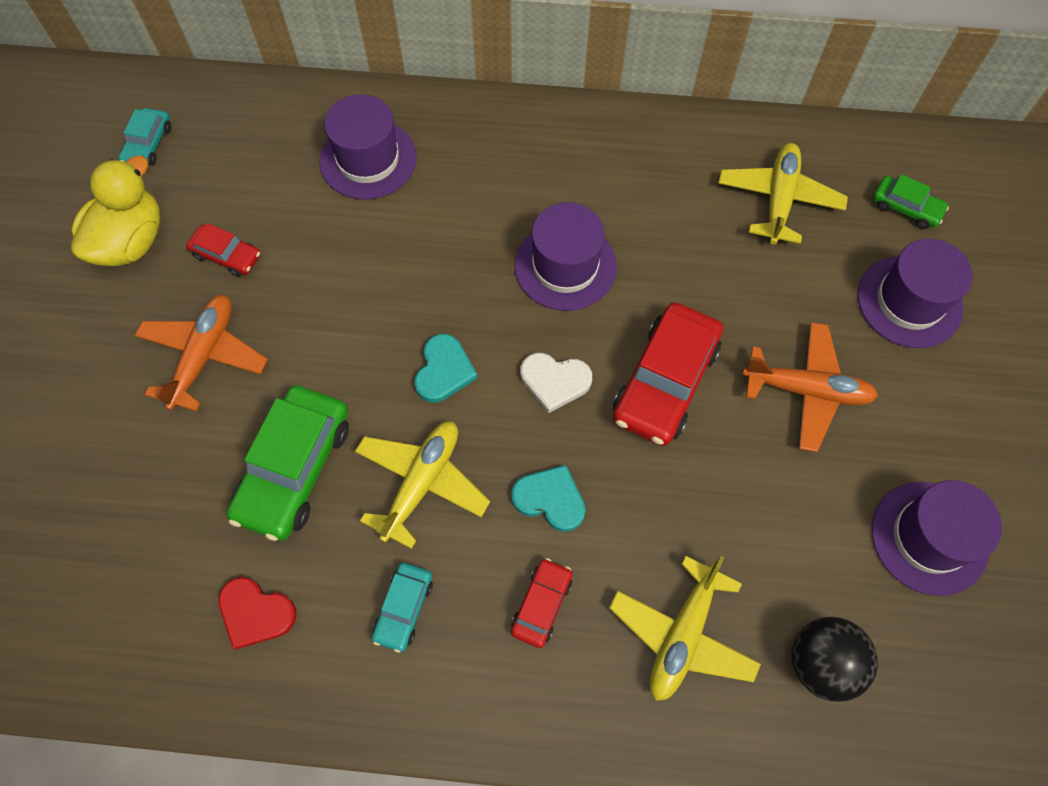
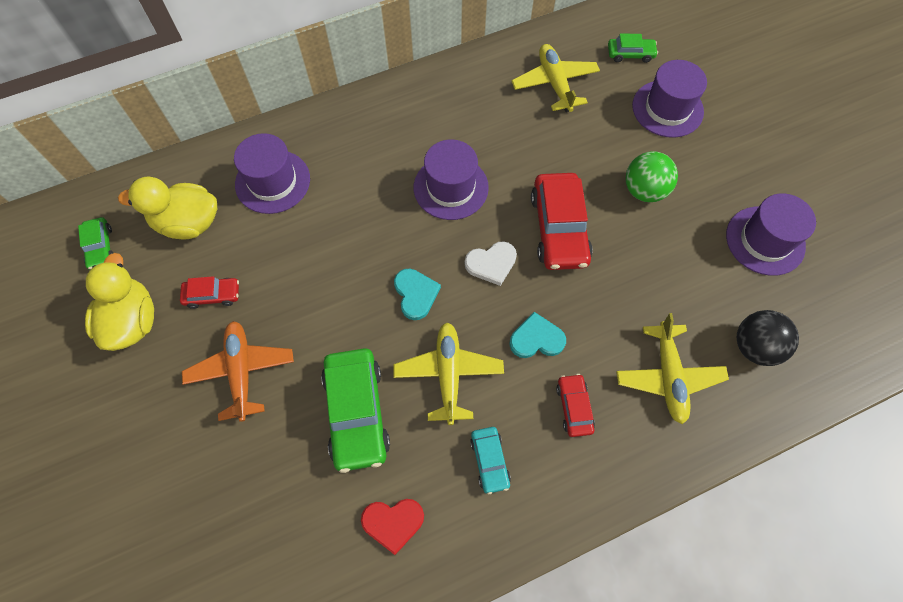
camera: 30 degrees left, 0 degrees up
(148, 144) = (100, 247): turquoise car -> green car
(251, 162) = (188, 223): none -> yellow duck
(806, 390) = (644, 190): orange plane -> green ball

